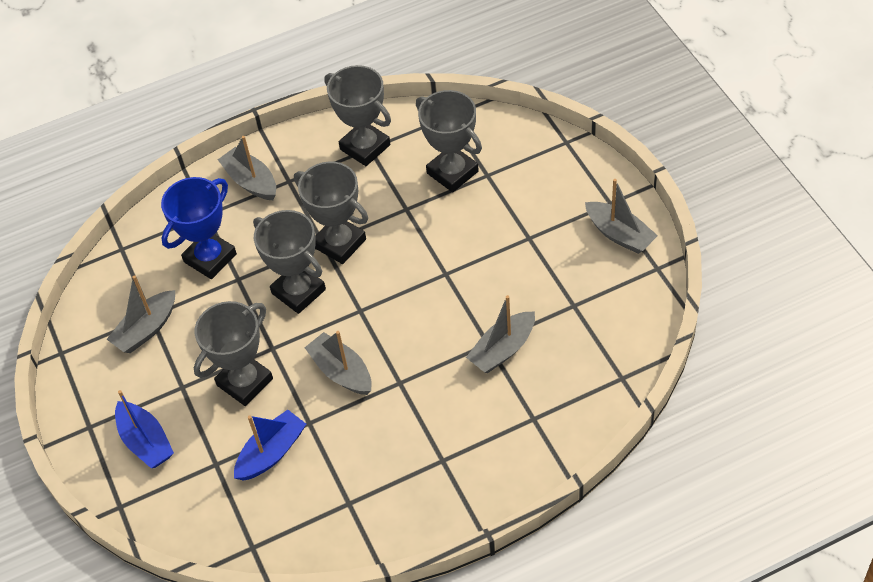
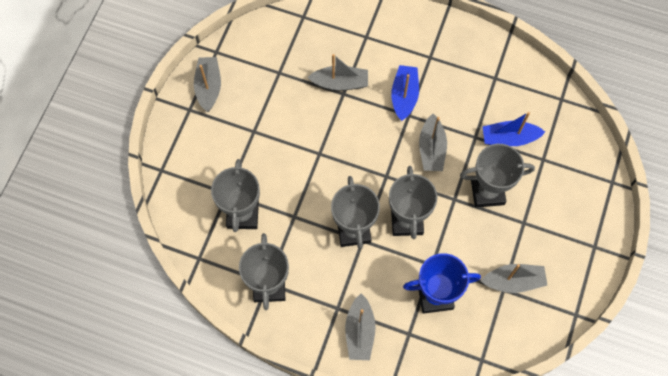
camera: 140 degrees left, 15 degrees up
(146, 442) = (570, 207): blue boat -> blue boat (404, 96)

